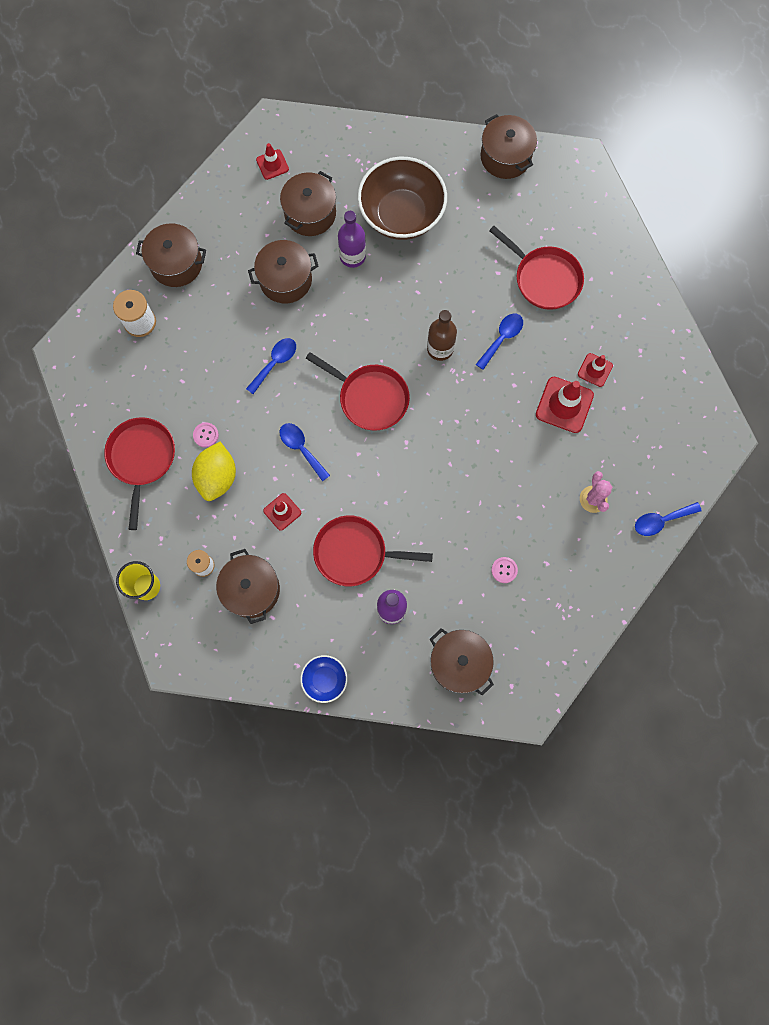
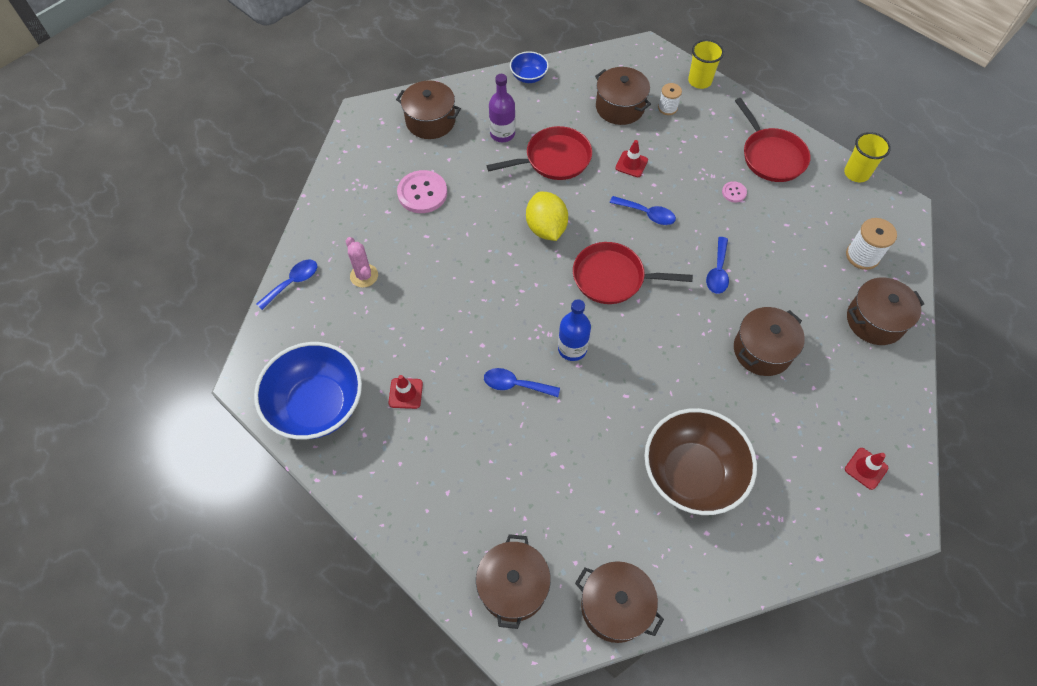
camera: 155 degrees right, 15 degrees down
(77, 404) = (856, 173): none -> yellow cup
(217, 477) = (701, 167): yellow lemon -> yellow lemon (546, 228)
(310, 213) = (787, 430): brown pot -> brown pot (513, 586)
(352, 256) = (713, 403): purple bottle -> none
(440, 348) = (572, 349): brown bottle -> blue bottle
(502, 338) = (515, 385): blue spoon -> blue spoon turned 90 degrees clockwise
(504, 570) = (422, 193): pink button -> pink button, size x2.05
(544, 278) = (499, 469): red pan -> none
(564, 405) = (424, 346): red traffic cone -> none
(671, 391) = (317, 405): none -> blue bowl

